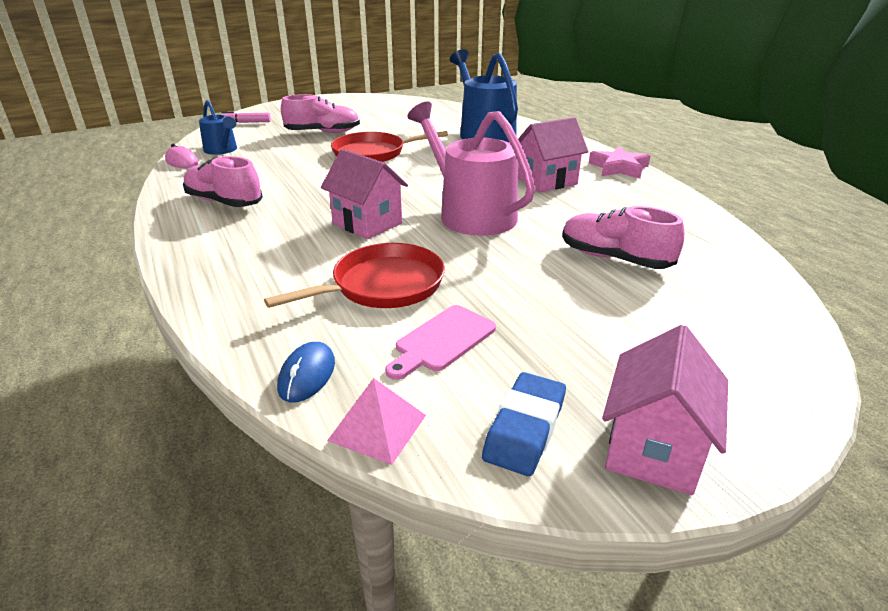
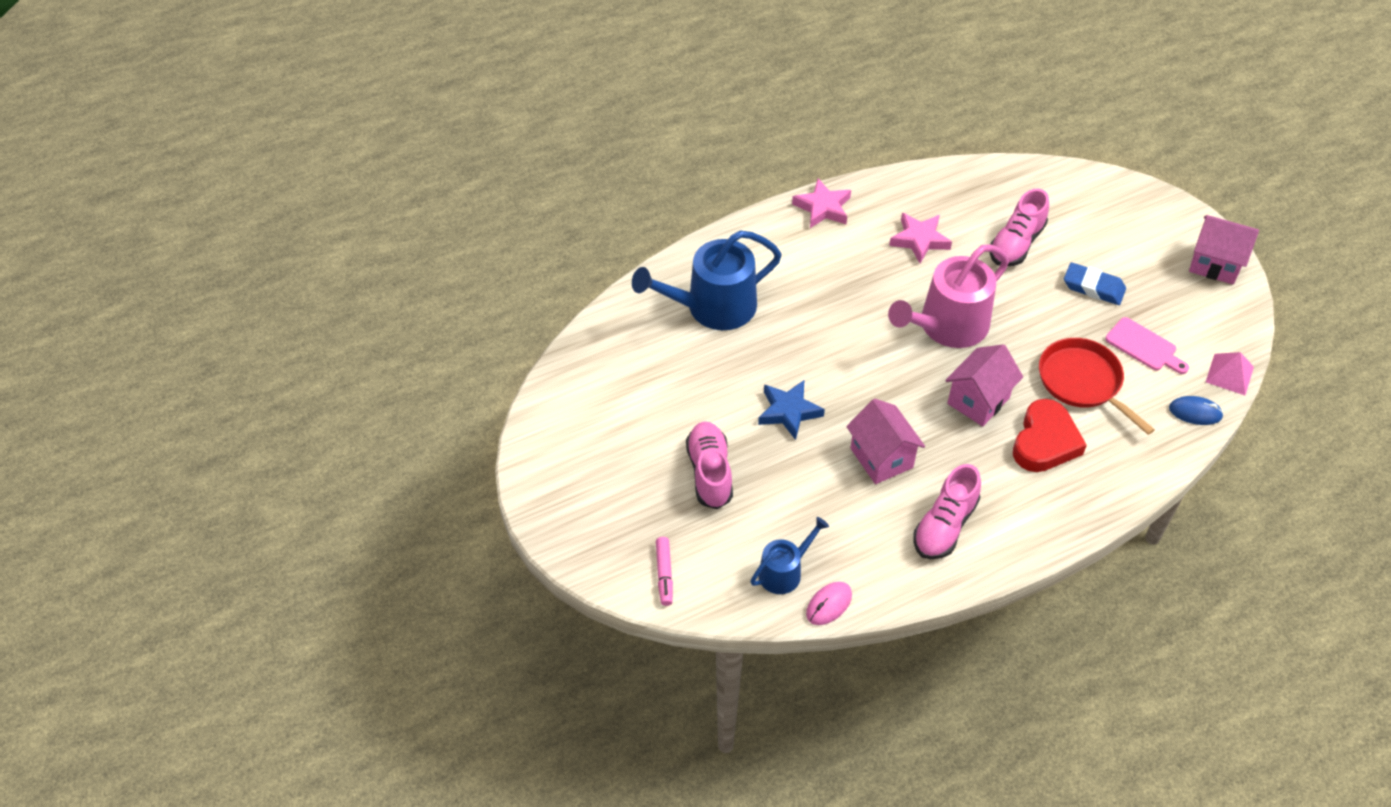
camera: 90 degrees left, 20 degrees up
(300, 255) = (1045, 441): none -> red heart
(373, 153) = (789, 412): red pan -> blue star
(525, 429) = (1213, 312): blue eraser -> blue eraser (1093, 287)
(547, 181) = (863, 266): pink house -> pink house (881, 458)
(595, 206) = (919, 240): none -> pink star

